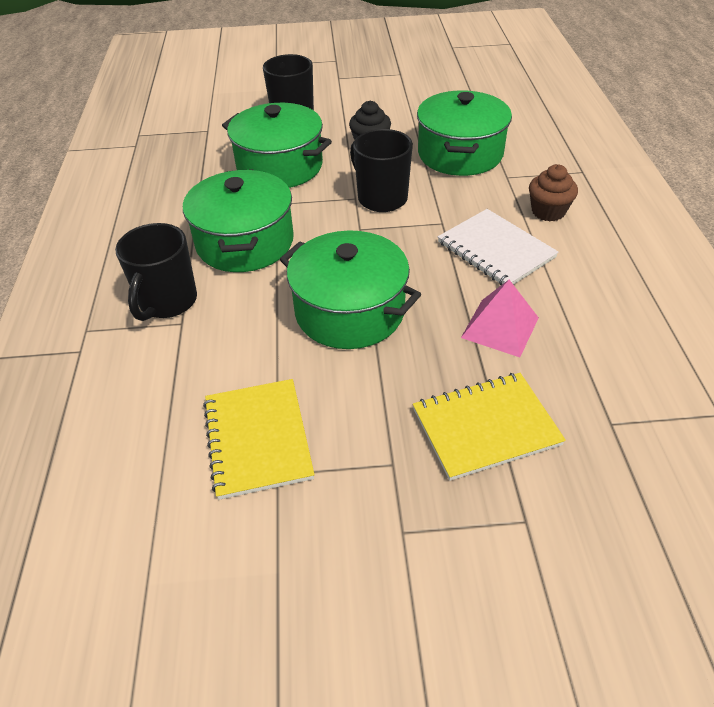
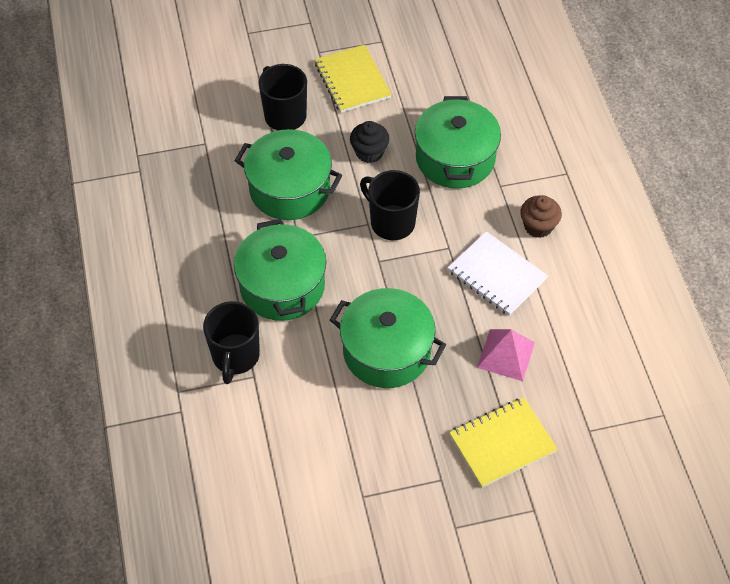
camera: 10 degrees left, 10 degrees up
(258, 439) = (342, 471): yellow notebook -> yellow notebook (352, 80)

